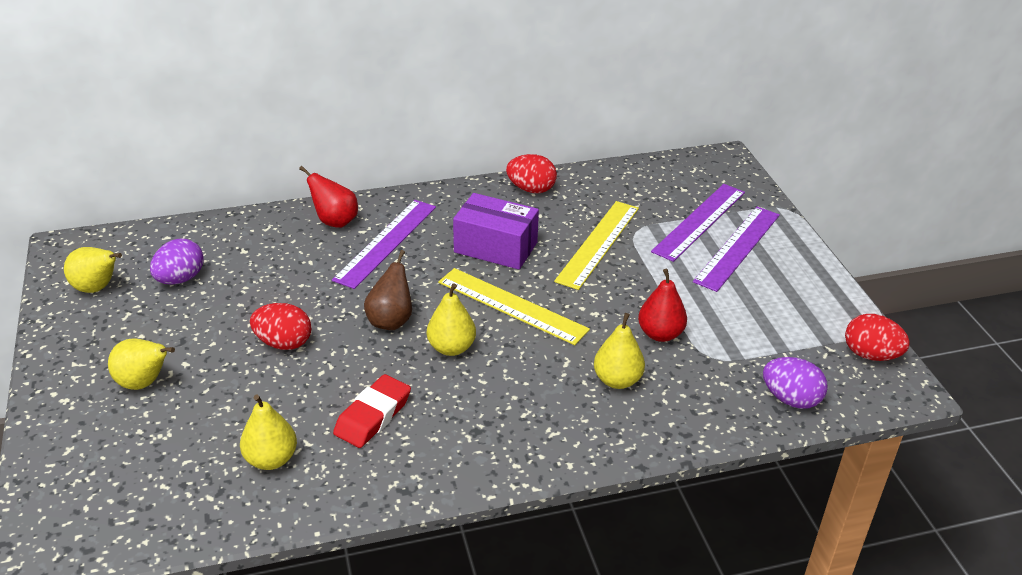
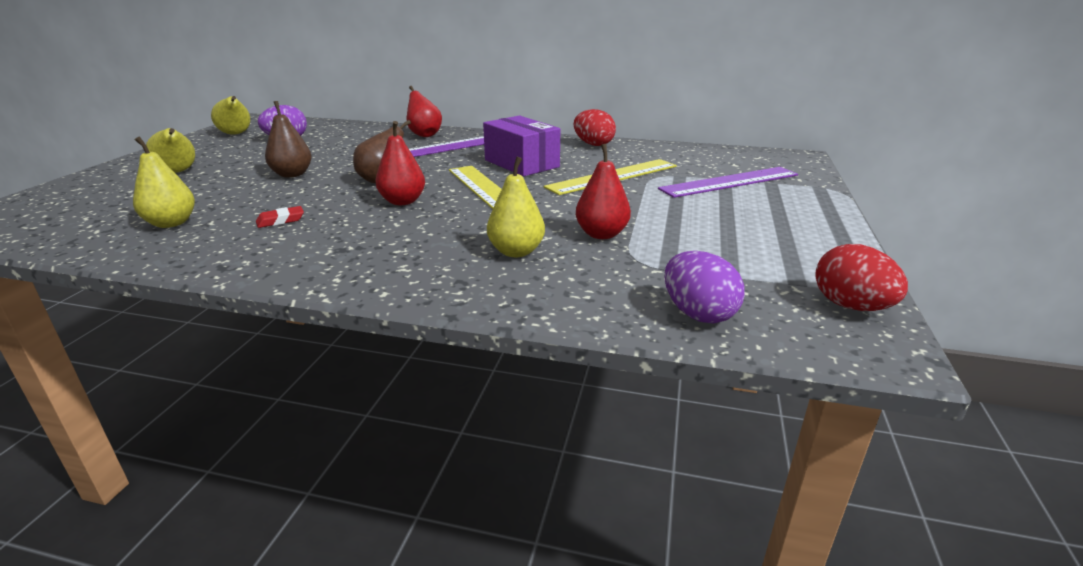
camera: 30 degrees right, 10 degrees down
(283, 343) = (292, 174): red egg -> brown pear
(373, 416) = (280, 220): red eraser -> red eraser, size x0.55
(451, 348) = (402, 201): yellow pear -> red pear
(737, 247) = (754, 202): purple ruler -> none

